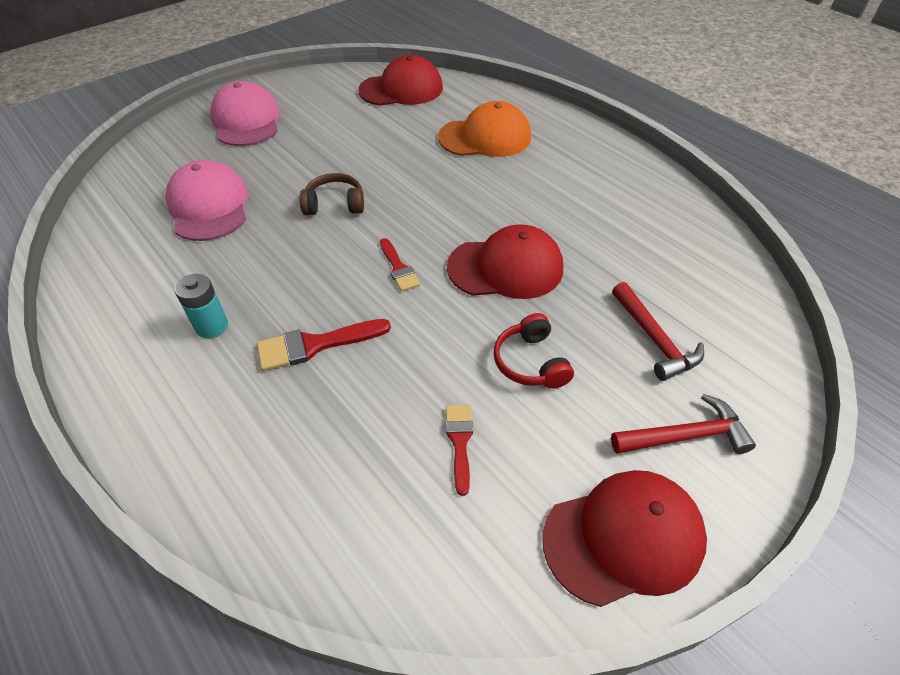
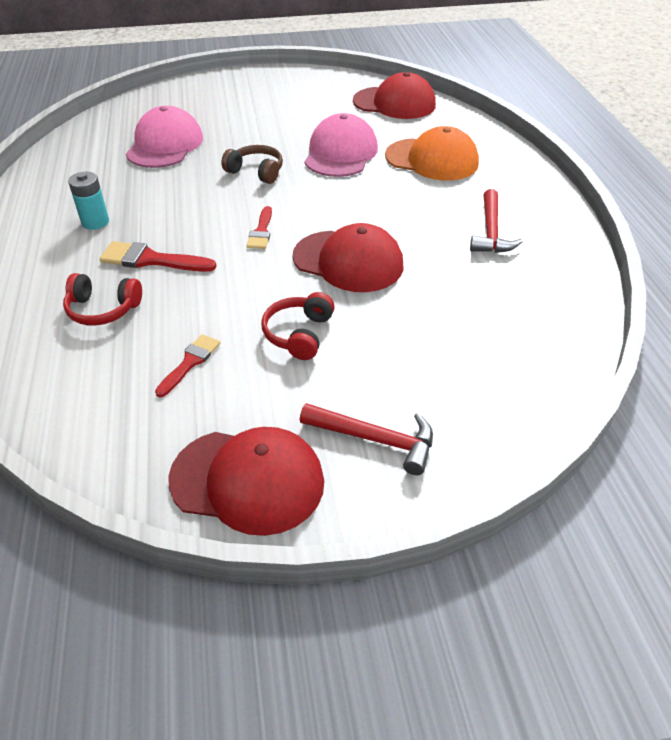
camera: 30 degrees right, 5 degrees down
(246, 121) = (246, 94): pink cap -> pink cap (340, 153)
(315, 425) = (103, 309): none -> red headphones
(654, 339) = (425, 361): red hammer -> red hammer (491, 231)

